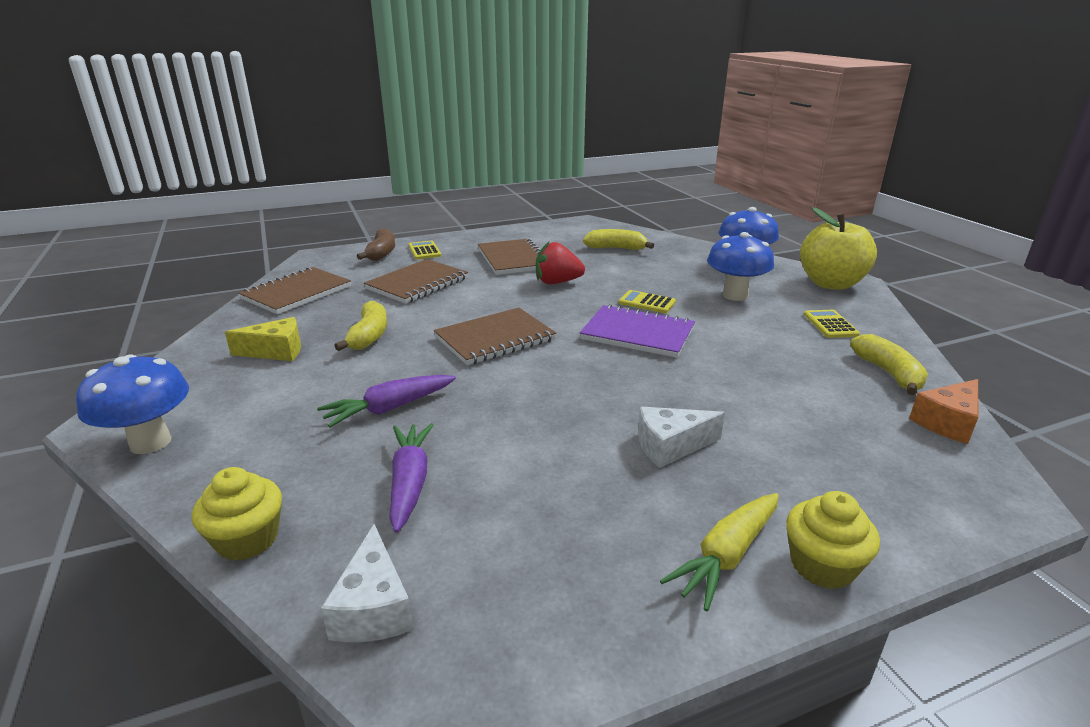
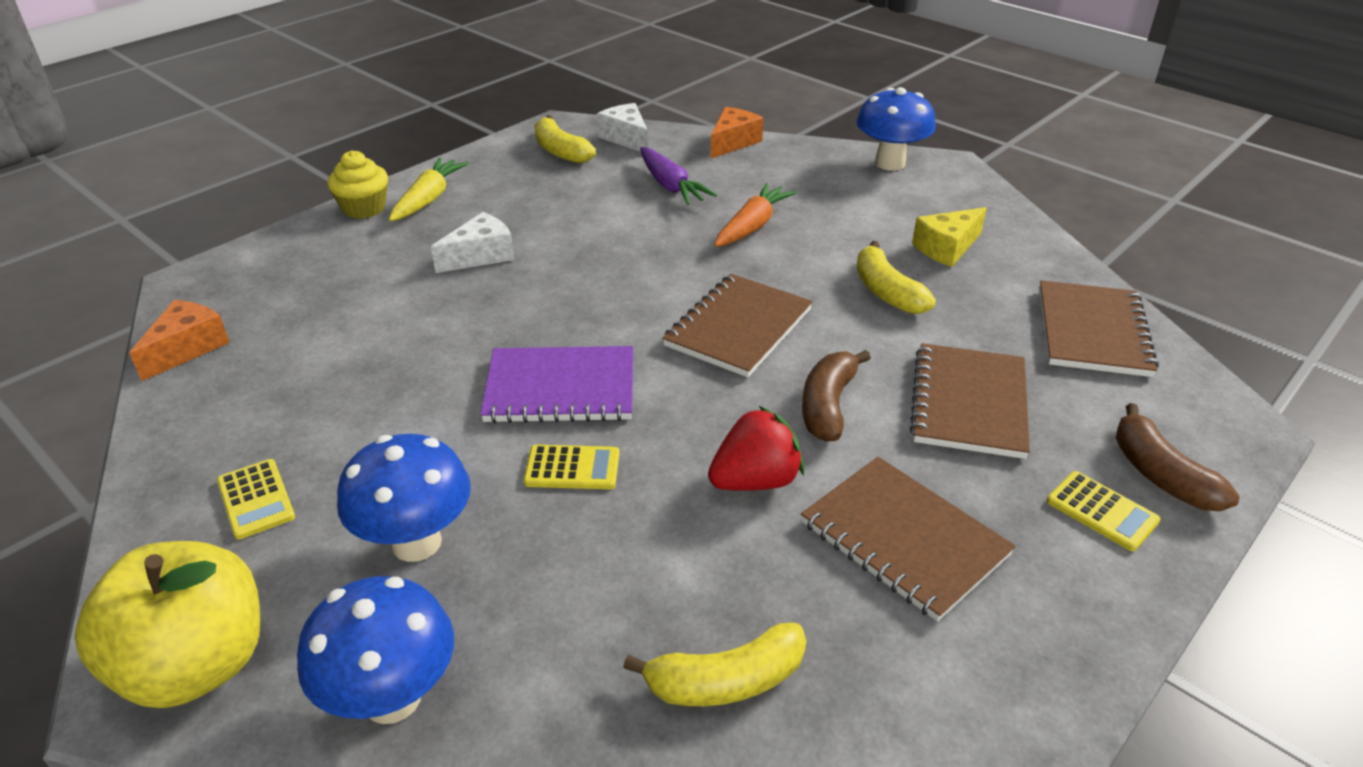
camera: 155 degrees right, 10 degrees up
(247, 539) = (733, 142): yellow cupcake -> orange cheese
(389, 408) = (752, 226): purple carrot -> orange carrot
(489, 297) = (828, 406): none -> brown banana
(888, 373) = (215, 407): yellow banana -> yellow banana (560, 151)

